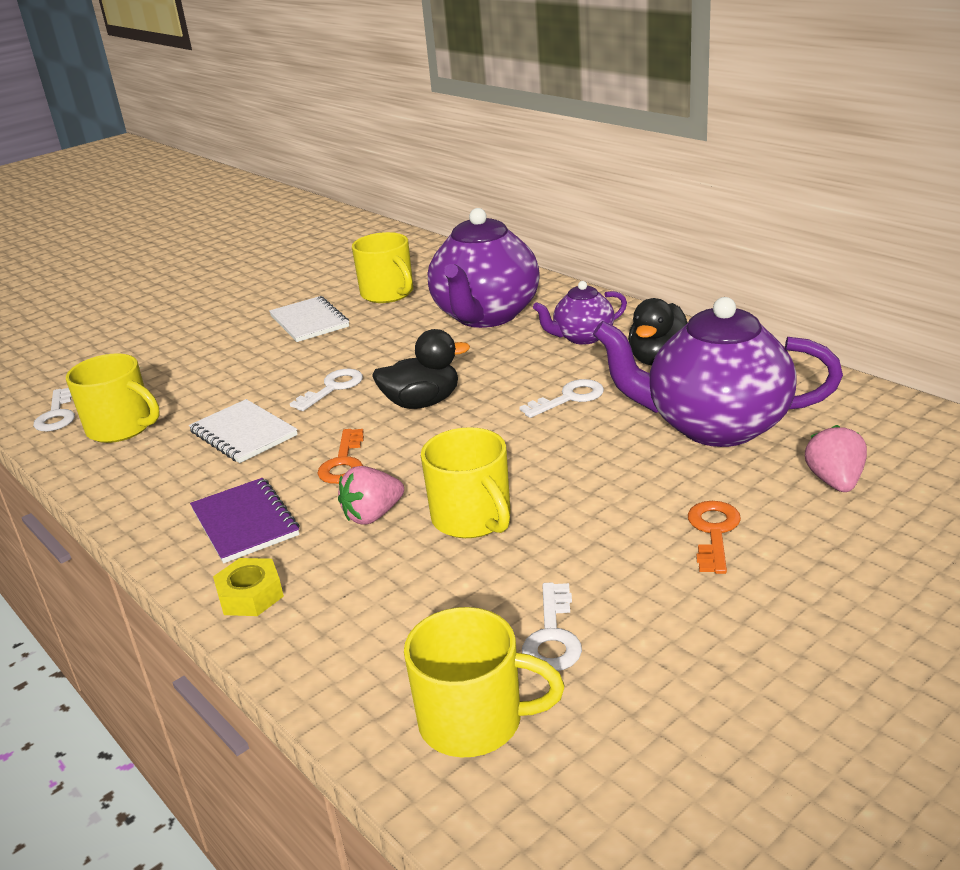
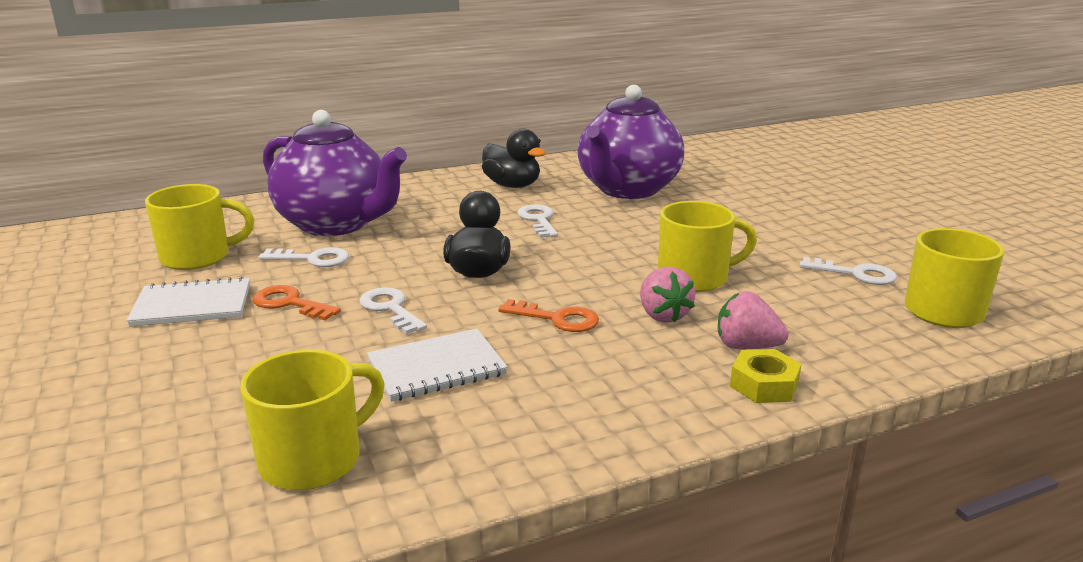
camera: 75 degrees left, 5 degrees down
(57, 415) = (184, 527): white key -> white key (312, 259)
(245, 522) = (632, 379): purple notebook -> none
(582, 337) = (439, 200): purple teapot -> none
(713, 532) = (757, 213): orange key -> orange key (290, 303)
(835, 481) = (719, 178): pink strawberry -> pink strawberry (746, 347)

